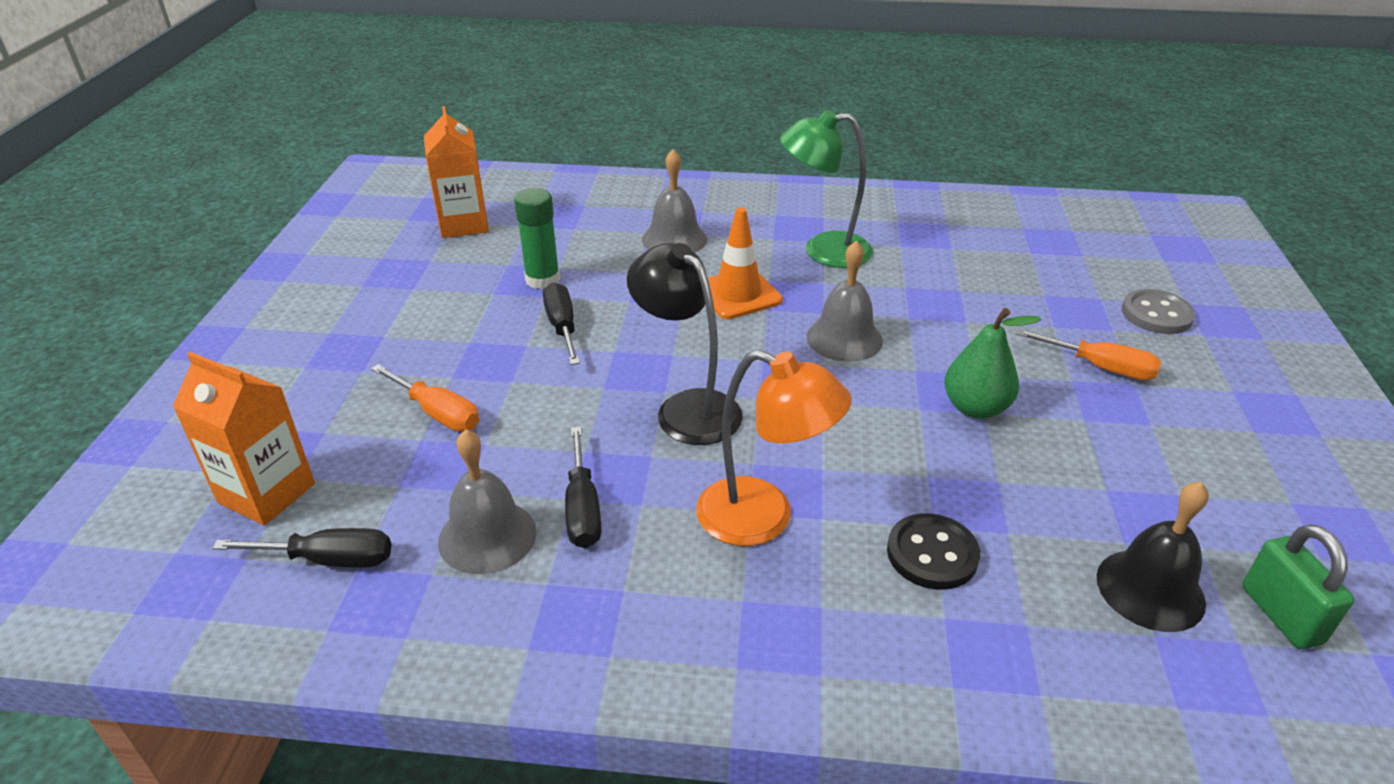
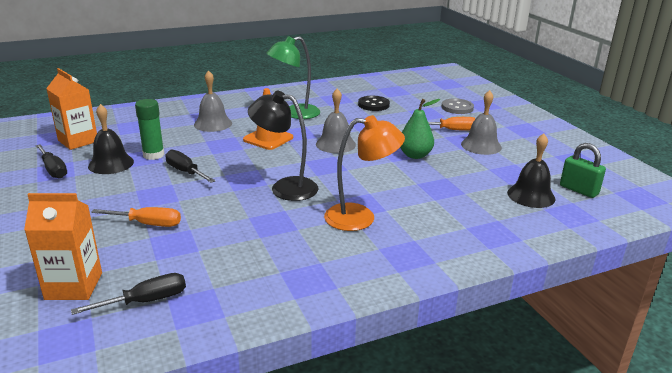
camera: 30 degrees left, 10 degrees down
(474, 280) = (111, 164): none -> black bell
(487, 536) = (229, 264): grey bell -> grey bell (481, 145)
(582, 508) = (269, 239): black screwdriver -> black screwdriver (53, 170)
(932, 554) = (442, 208): black button -> black button (373, 105)

